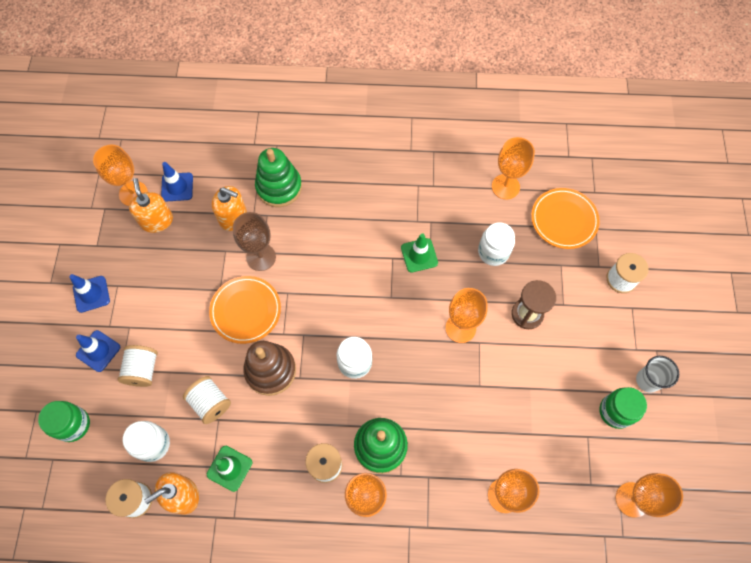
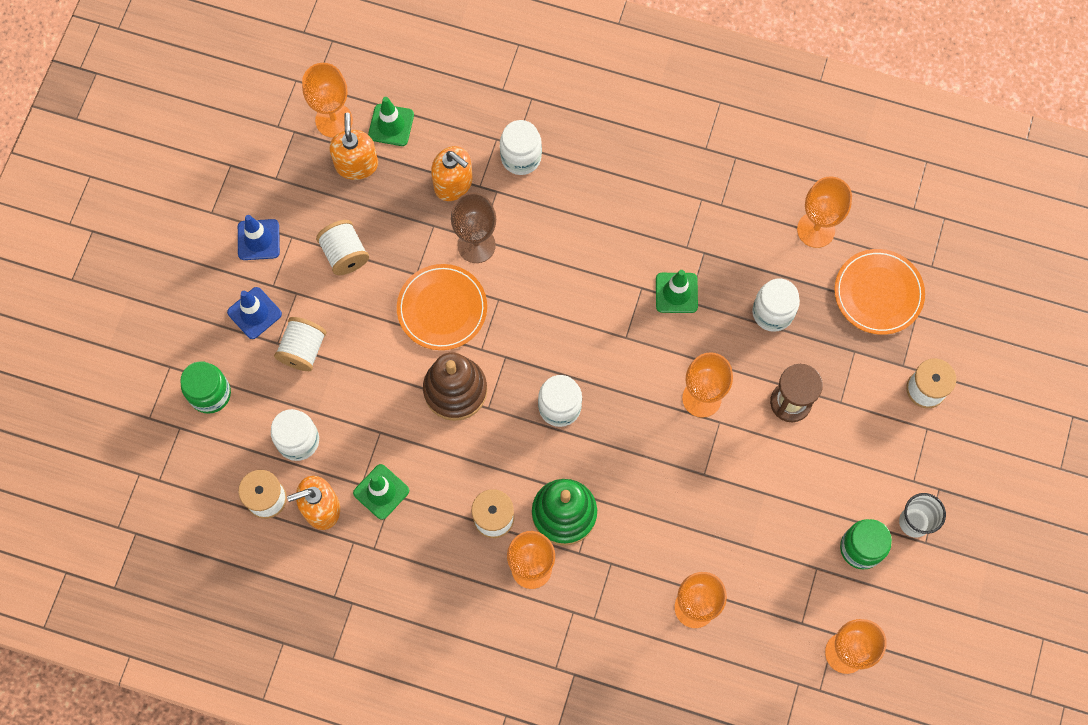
camera: 15 degrees right, 5 degrees up
(177, 187) = (391, 125): blue traffic cone -> green traffic cone
(210, 403) = (375, 410): white spool -> white spool (345, 254)
(279, 187) = (521, 157): green stacking toy -> white jar

